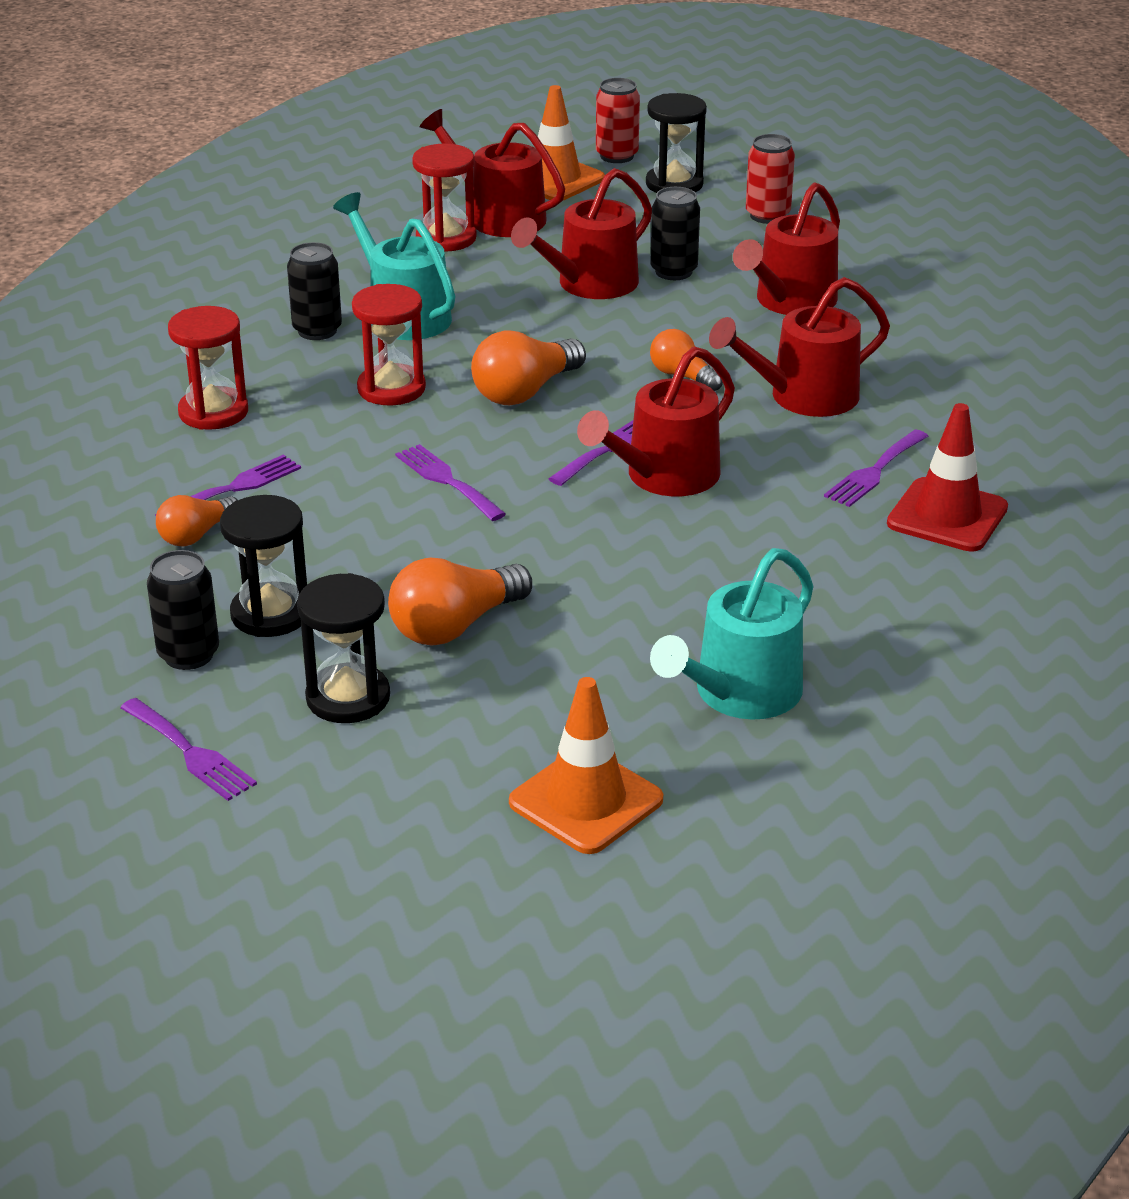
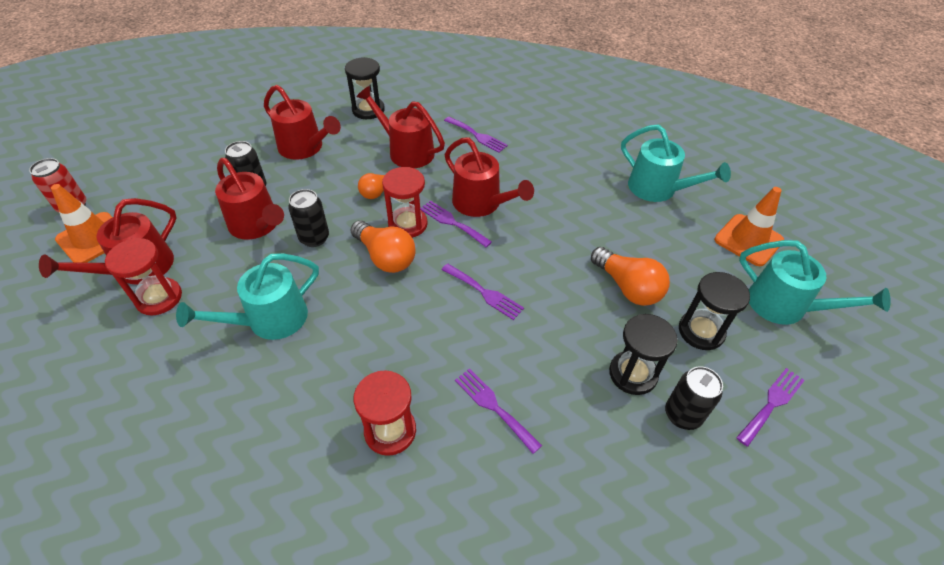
camera: 90 degrees left, 15 degrees up
(196, 535) = (552, 425): orange light bulb -> none
(317, 330) = (279, 371): black can -> black can (314, 238)
(391, 389) = (372, 323): red hourglass -> red hourglass (407, 224)
(400, 815) = (784, 306): none -> turquoise watering can
(446, 480) = (484, 293): purple fork -> purple fork turned 105 degrees counterclockwise
(674, 184) = (133, 183): black hourglass -> black hourglass (368, 110)
(767, 215) = (197, 148): red can -> none
(804, 397) = (406, 151): red watering can -> red watering can turned 150 degrees clockwise
(947, 516) = (513, 119): red traffic cone -> none

